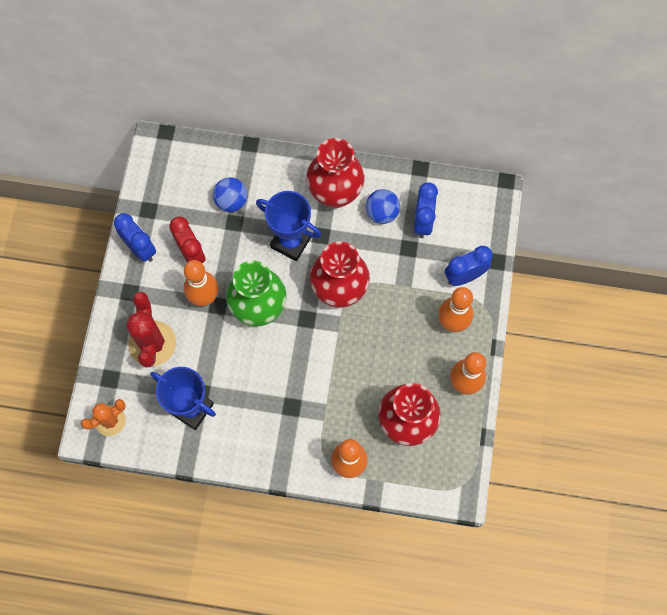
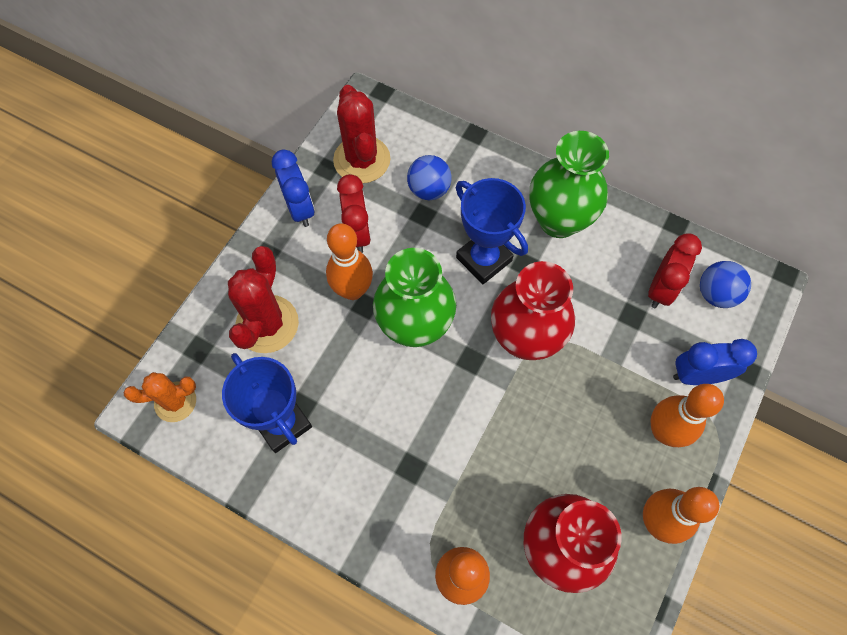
camera: 20 degrees right, 5 degrees down
(172, 194) = (362, 160): none -> red cactus
(335, 193) = (558, 220): red vase -> green vase
(382, 213) = (610, 261): blue ball -> blue ball (716, 294)
(423, 222) = (661, 289): blue clock -> red clock

